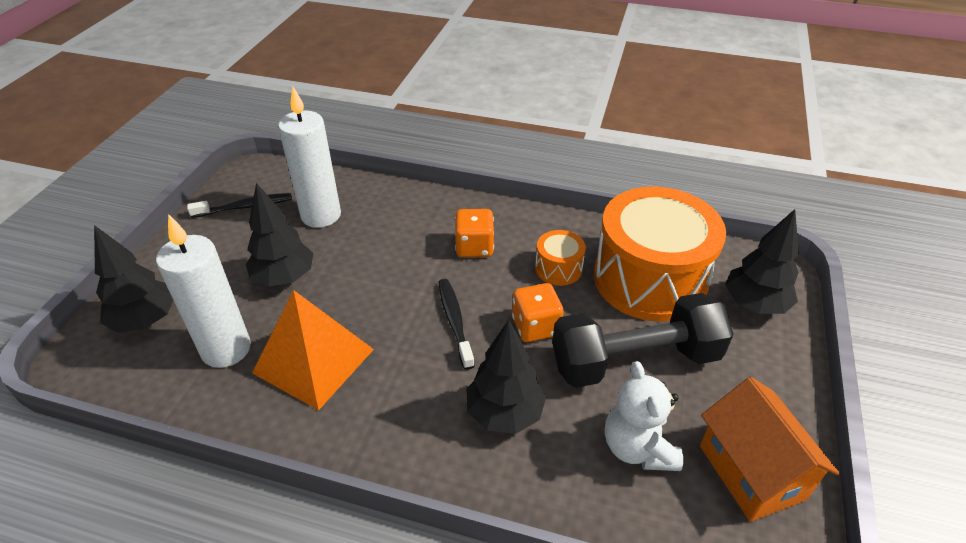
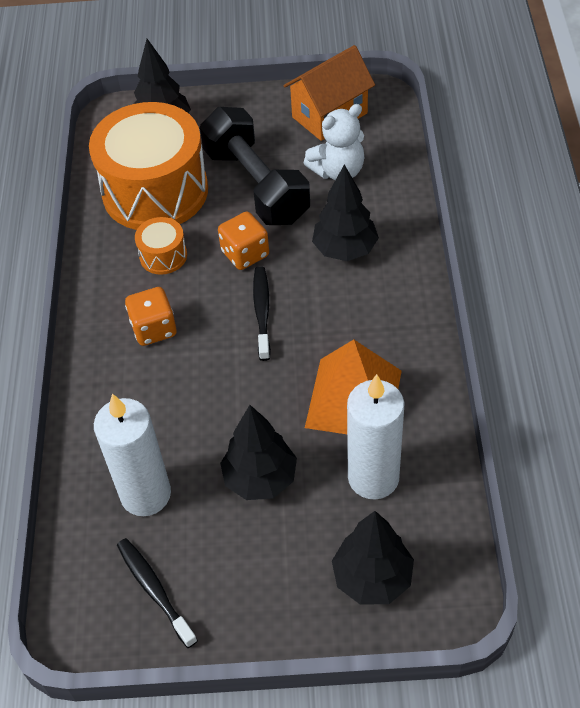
camera: 105 degrees left, 10 degrees up
(454, 321) = (262, 311): black toothbrush -> black toothbrush turned 120 degrees clockwise

